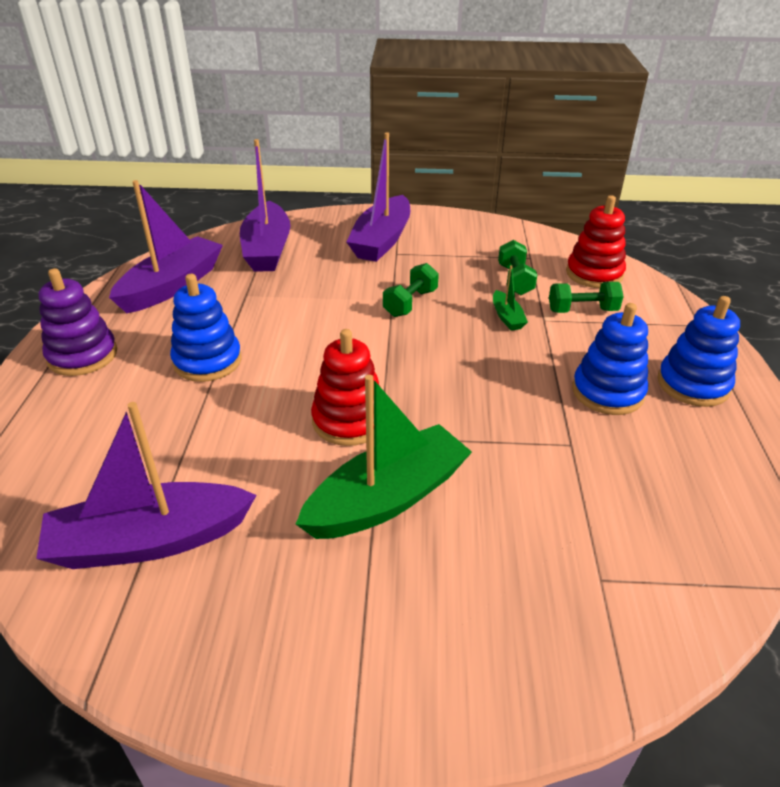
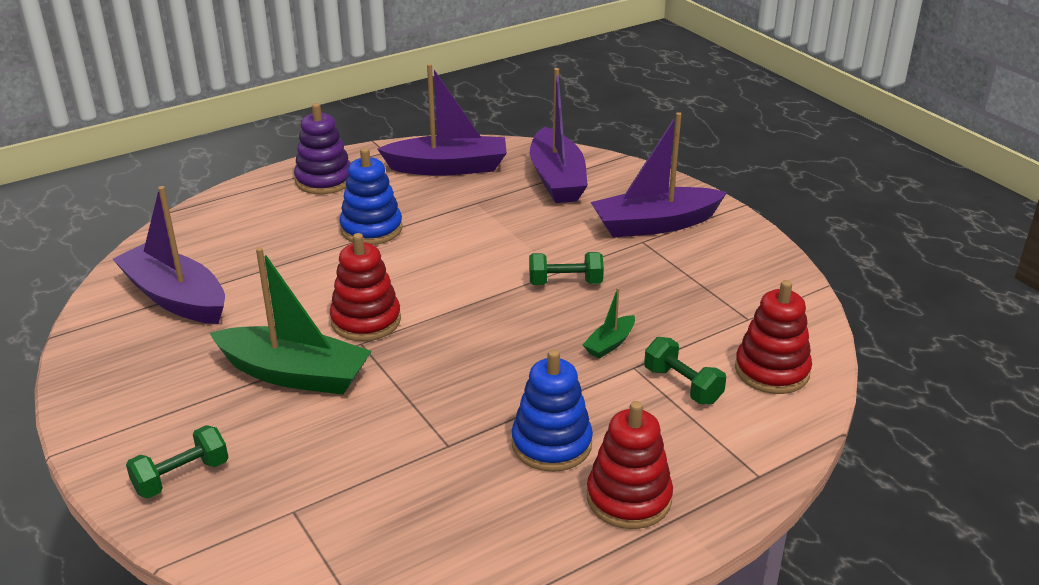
camera: 55 degrees right, 5 degrees down
(267, 249) = (557, 179): purple boat -> purple boat turned 60 degrees counterclockwise
(515, 280) = (686, 325): green dumbbell -> green dumbbell (181, 477)
(693, 384) = (629, 498): blue stacking toy -> red stacking toy

